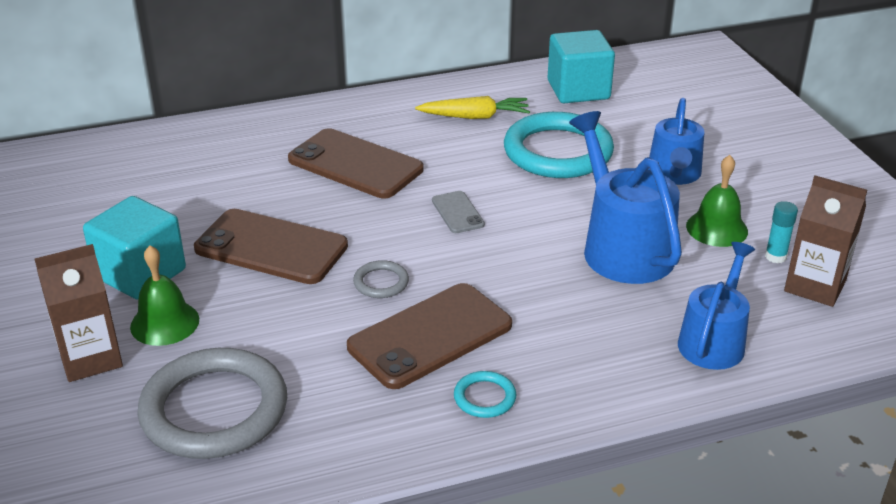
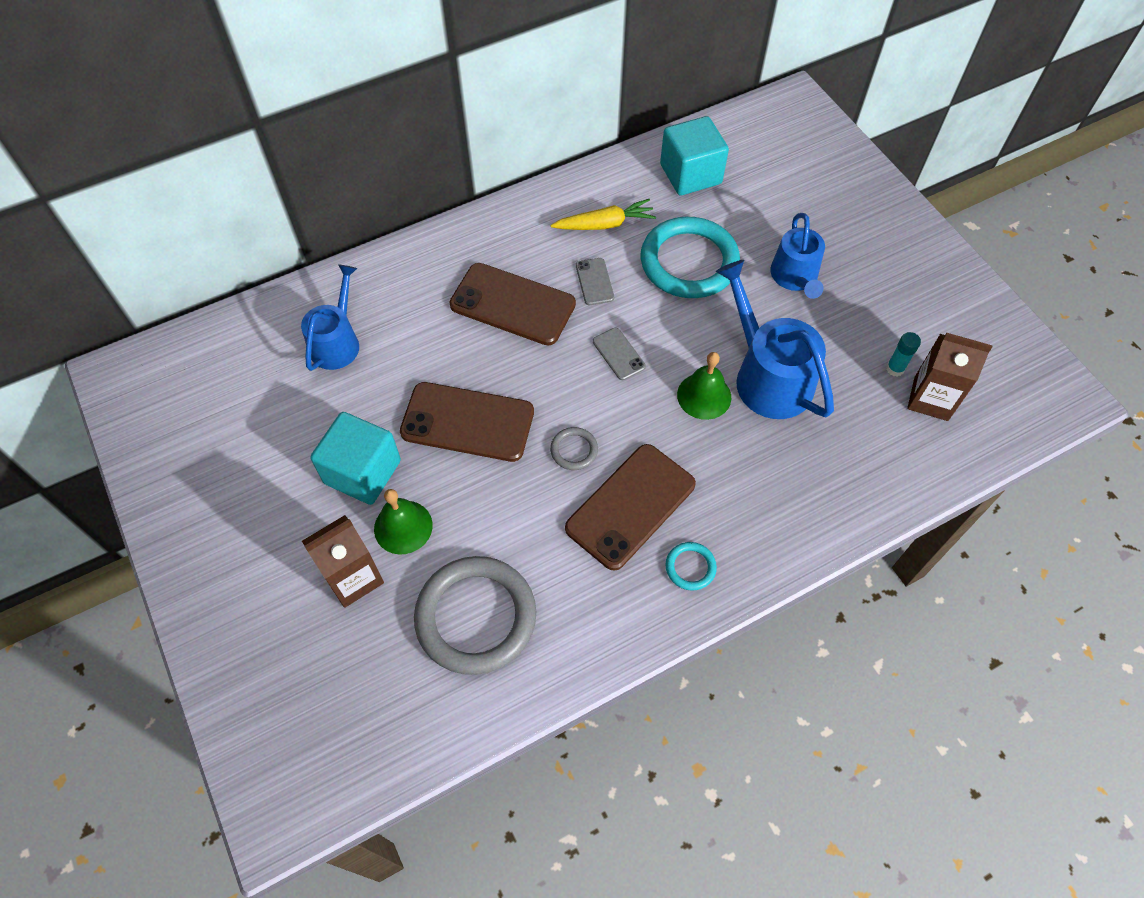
camera: 10 degrees left, 25 degrees up
(449, 156) = (594, 282): none -> grey phone
(713, 341) = (859, 475): blue watering can -> blue watering can (337, 342)
(717, 228) = (842, 341): green bell -> green bell (704, 396)

